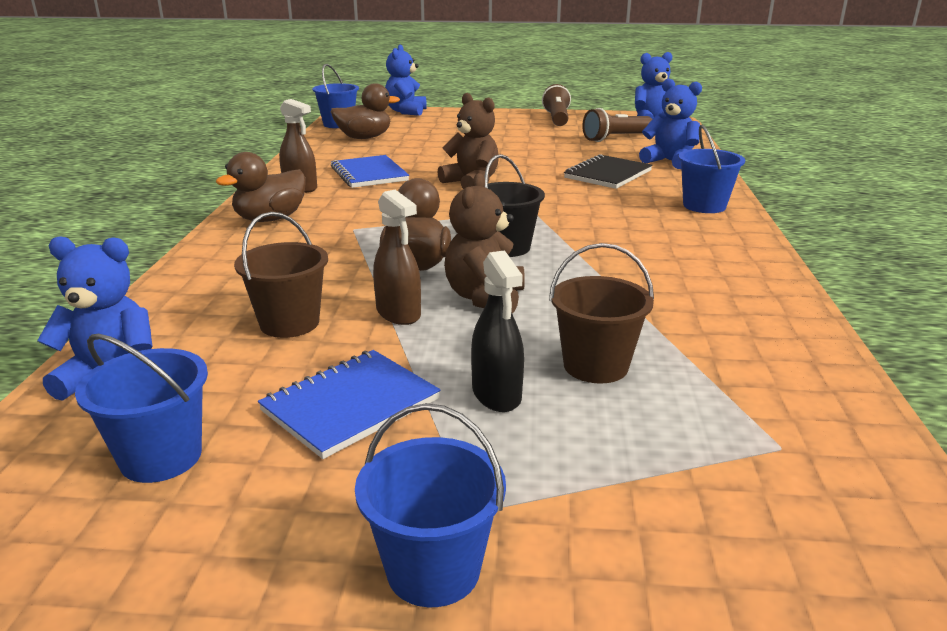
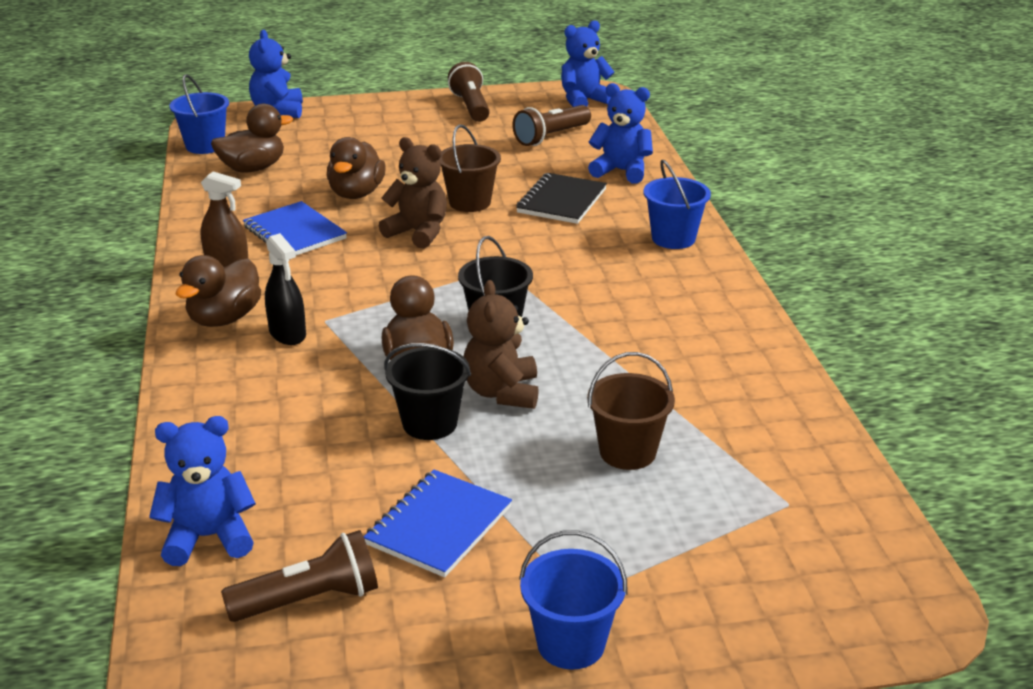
camera: 15 degrees left, 5 degrees up
(161, 457) = (309, 600): blue bucket -> brown flashlight
(289, 323) = (332, 451): brown bucket -> brown bucket (470, 202)
(398, 313) = (430, 423): brown spray bottle -> black bucket
(435, 157) = (356, 193): none -> brown duck
(496, 394) = (556, 494): black spray bottle -> black spray bottle (287, 334)

